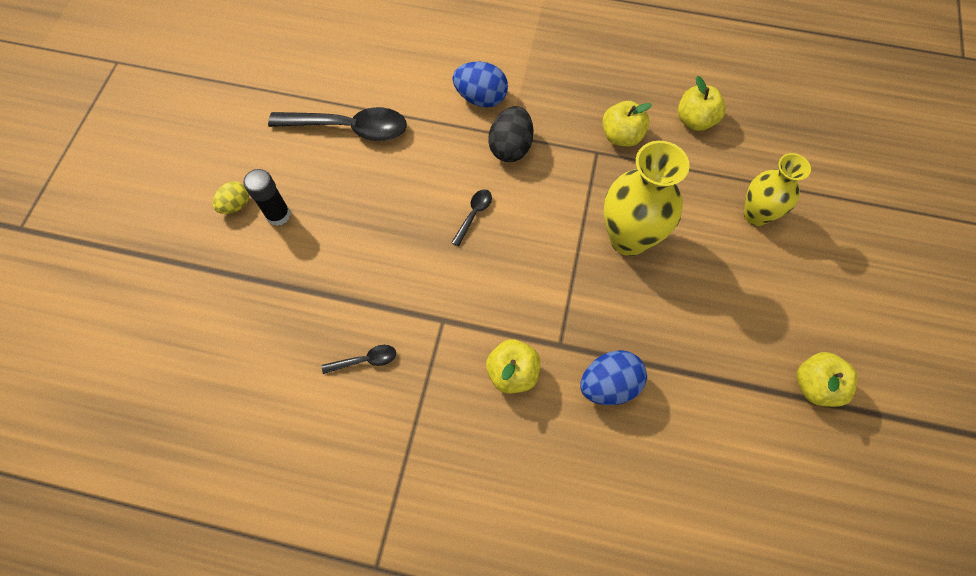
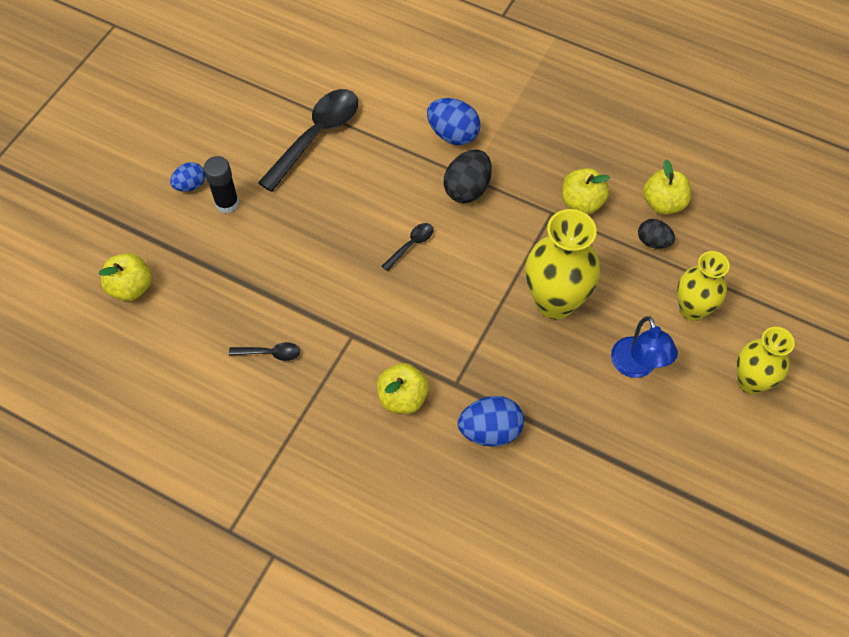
camera: 15 degrees right, 5 degrees down
(236, 205) = (190, 185): yellow egg -> blue egg
(349, 128) = (316, 136): black spoon -> black spoon turned 75 degrees counterclockwise
(698, 158) = (653, 241): none -> black egg
(725, 283) = (637, 367): none -> blue lamp
(815, 385) = (691, 481): yellow apple -> yellow apple (131, 287)
(833, 271) = (750, 382): none -> yellow vase

